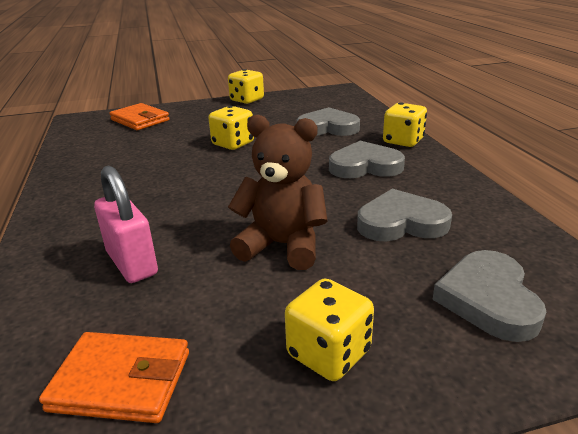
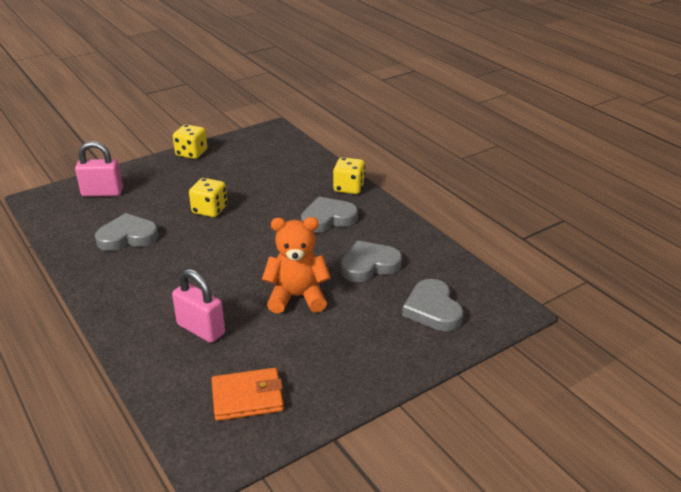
camera: 20 degrees left, 5 degrees up
(140, 120) = (102, 193): orange wallet -> pink padlock
(282, 245) = (297, 297): brown teddy bear -> orange teddy bear
(328, 128) = (282, 180): grey heart -> grey heart (127, 237)
(328, 353) = (355, 358): yellow dice -> none

